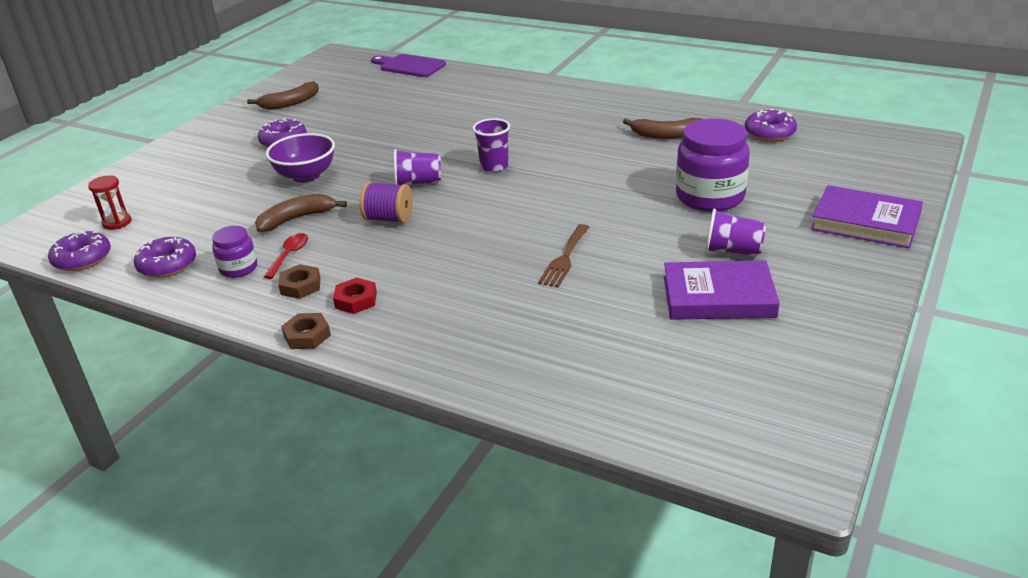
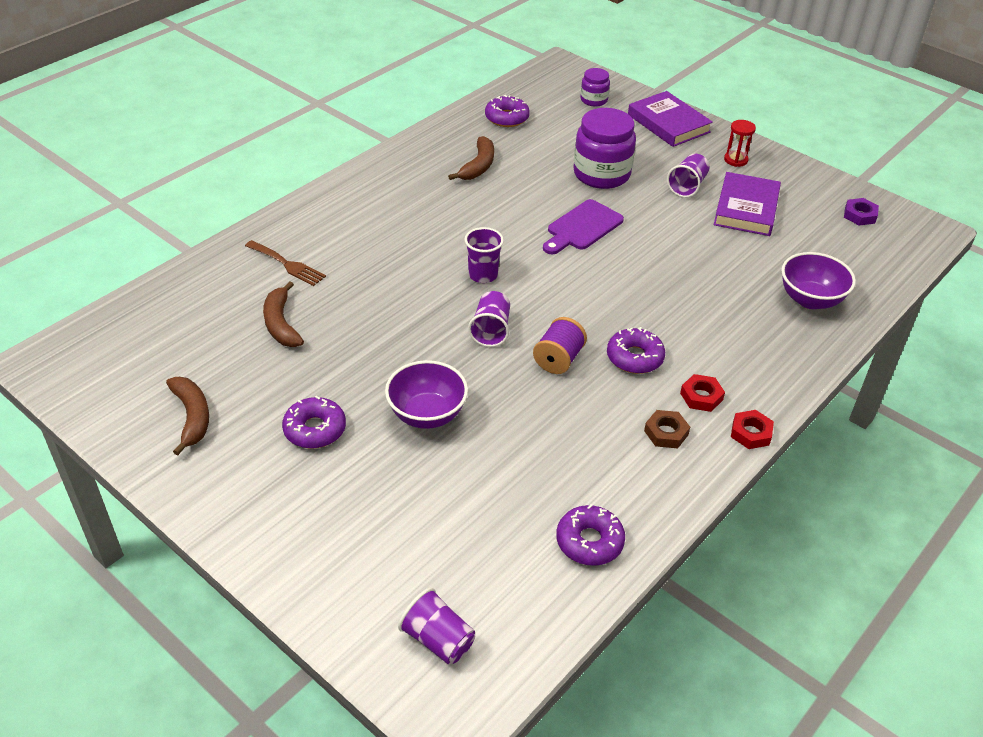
camera: 80 degrees left, 10 degrees up
(82, 259) = (545, 629): purple donut -> purple donut (634, 357)
(83, 220) = (438, 640): none -> purple cup
(117, 222) = (463, 599): red hourglass -> red hourglass (735, 160)
(238, 268) = (617, 479): purple jar -> purple jar (594, 100)
(289, 255) = (604, 438): red spoon -> none
(296, 219) = (528, 428): brown banana -> brown banana (281, 324)
(307, 335) = (750, 433): brown nut -> red nut
(409, 66) = (158, 296): purple cutting board -> purple cutting board (582, 227)
(553, 361) = (810, 299): none -> purple bowl
(564, 258) = (671, 266): brown fork -> brown fork (287, 264)
(780, 395) = (859, 215): none -> purple nut
(865, 222) = (668, 123): purple book -> purple book turned 75 degrees counterclockwise

